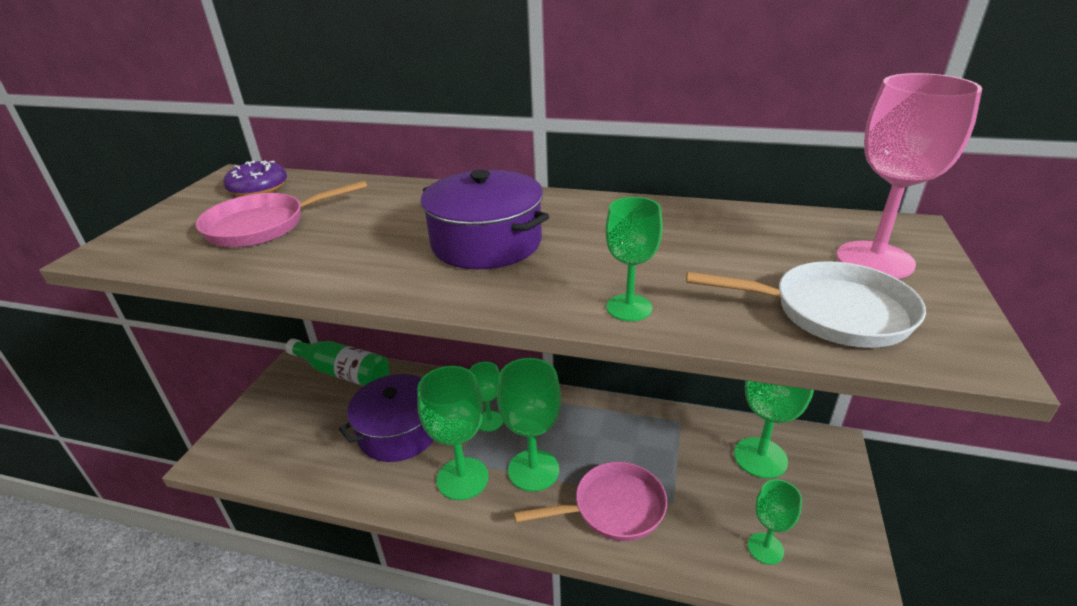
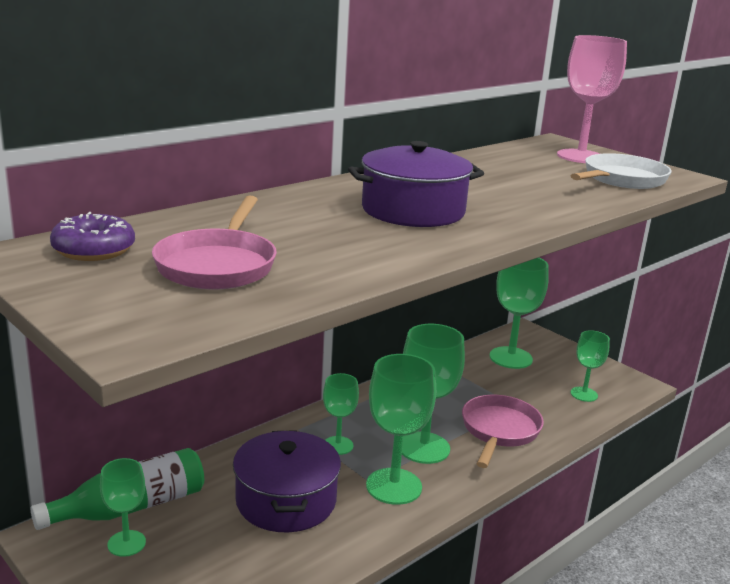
camera: 60 degrees left, 10 degrees down
(629, 308) = (563, 207): green goblet -> green goblet (126, 543)

